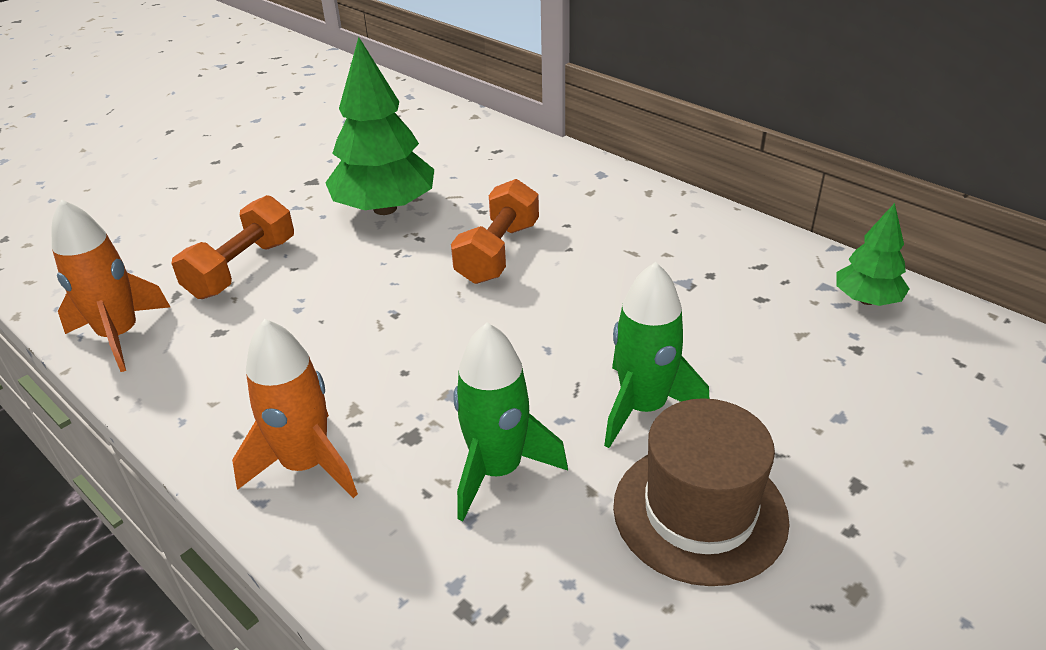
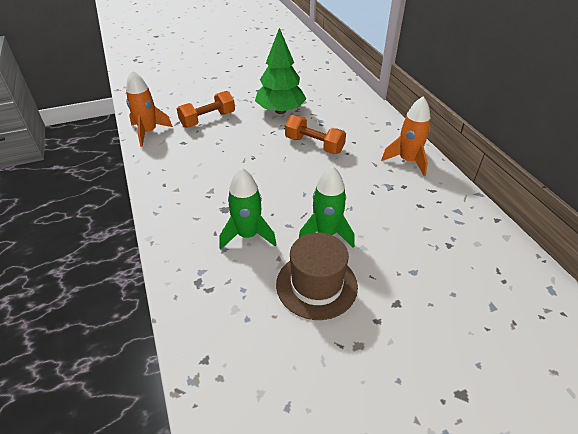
camera: 25 degrees right, 5 degrees up
(306, 464) = (179, 205): orange rocket -> orange rocket (407, 161)
(498, 252) = (314, 145): orange dumbbell -> orange dumbbell turned 75 degrees clockwise
(866, 300) = (474, 224): green tree -> none

